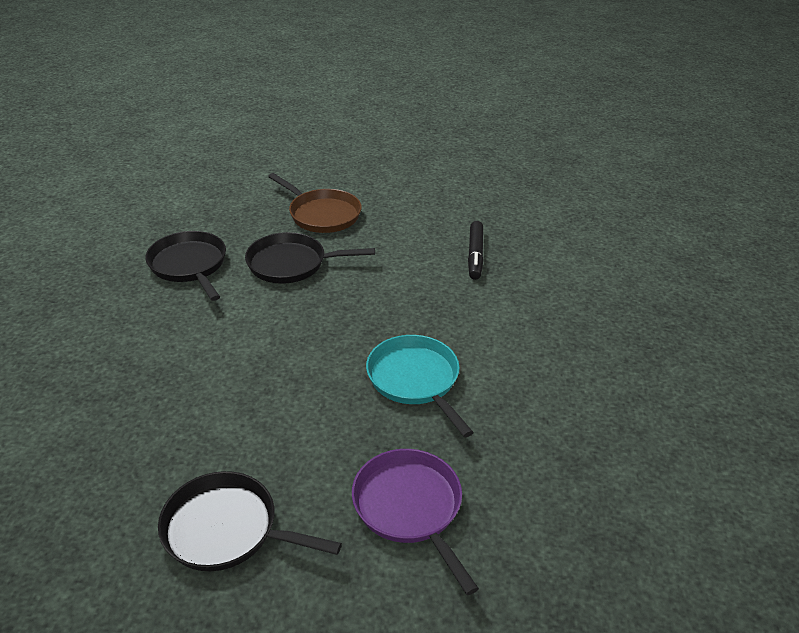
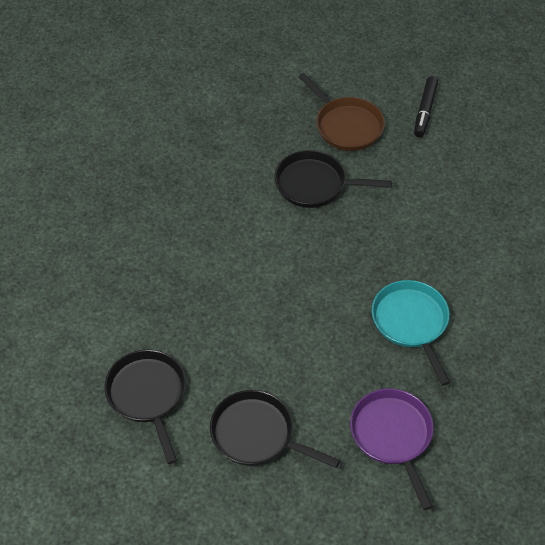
camera: 10 degrees right, 15 degrees up
(189, 265) = (224, 176): black pan -> black pan (148, 395)
(475, 255) = (484, 193): black marker -> black marker (425, 111)

